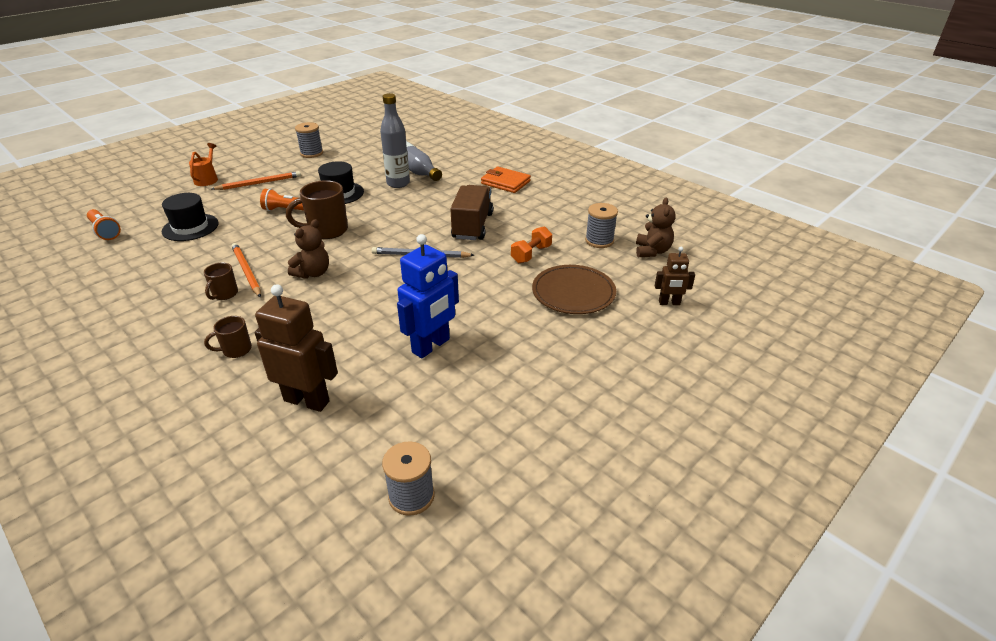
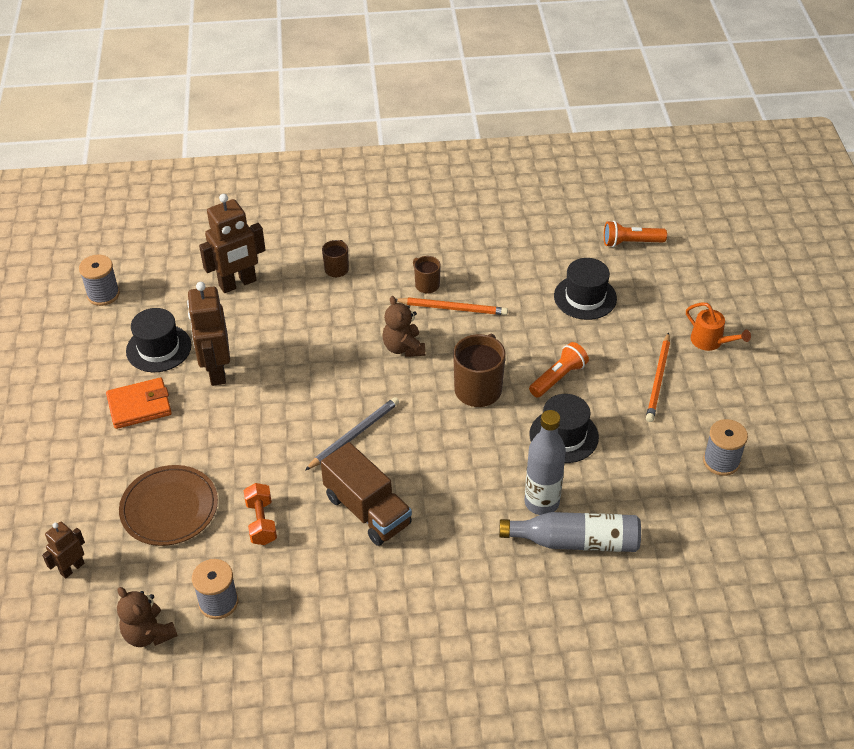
camera: 130 degrees right, 10 degrees up
(431, 346) = (216, 371): blue robot -> brown robot
(442, 397) = (158, 348): none -> black hat
(505, 182) = (441, 615): orange wallet -> orange wallet (139, 406)

